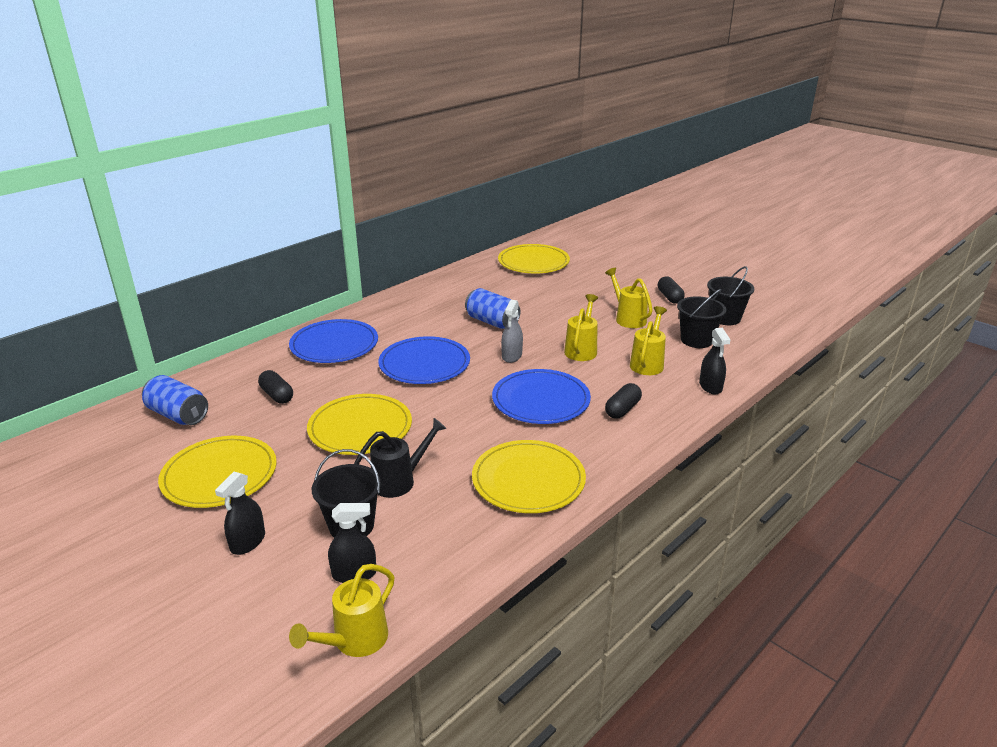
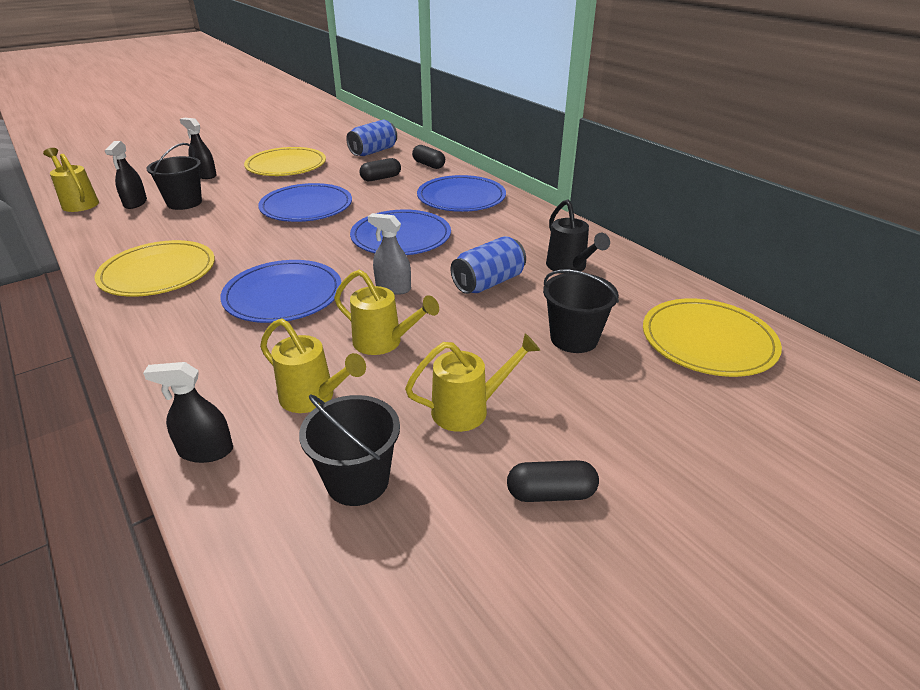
camera: 100 degrees right, 5 degrees up
(360, 428) = (306, 207): yellow plate -> blue plate
(399, 481) = (218, 219): black watering can -> black watering can (569, 267)
(622, 409) = (219, 349): black capsule -> black capsule (428, 165)
(725, 318) = (432, 564): black bucket -> black bucket (574, 338)

